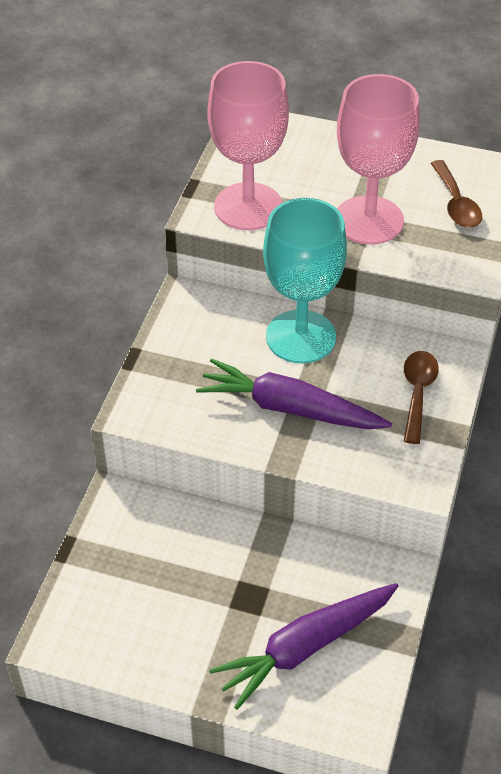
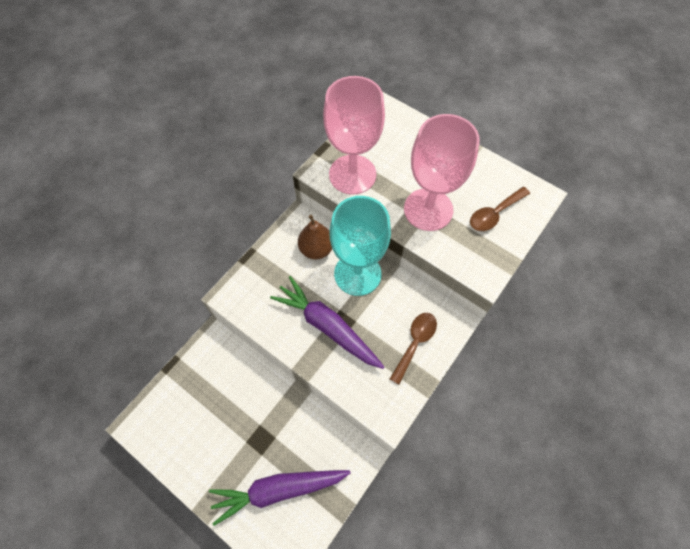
camera: 20 degrees right, 15 degrees up
(228, 324) = (316, 249): none -> brown pear
(455, 203) = (494, 214): brown spoon -> brown spoon turned 45 degrees clockwise

